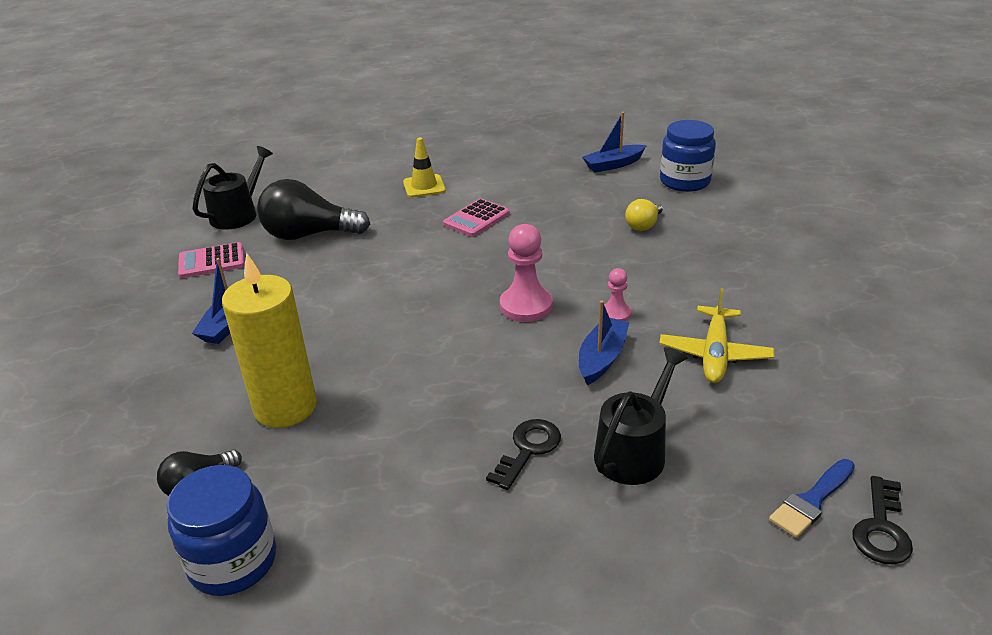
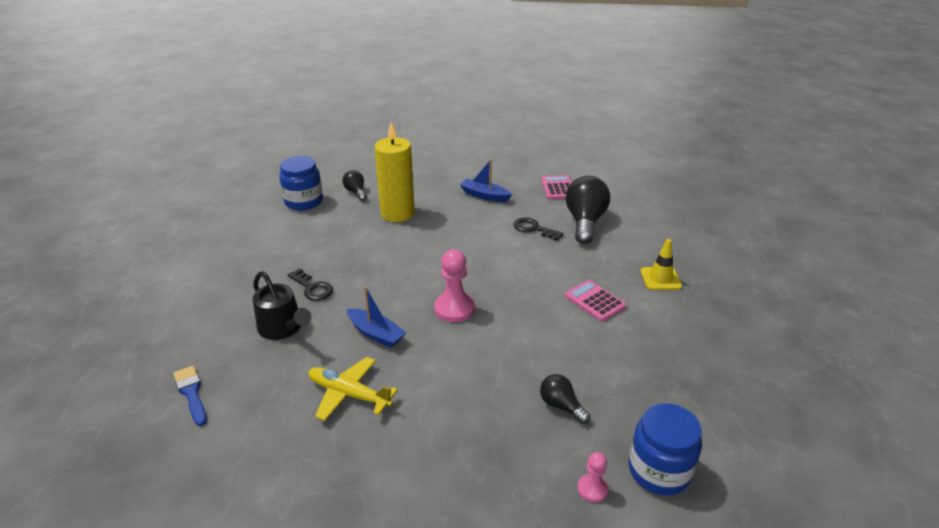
camera: 100 degrees right, 0 degrees up
(238, 214) = (621, 195): black watering can -> none
(613, 165) = (707, 417): blue boat -> none
(615, 314) = (424, 352): pink pawn -> pink pawn (592, 489)
(644, 225) = (561, 406): yellow light bulb -> black light bulb
(881, 528) = (149, 417): black key -> black key (534, 229)

